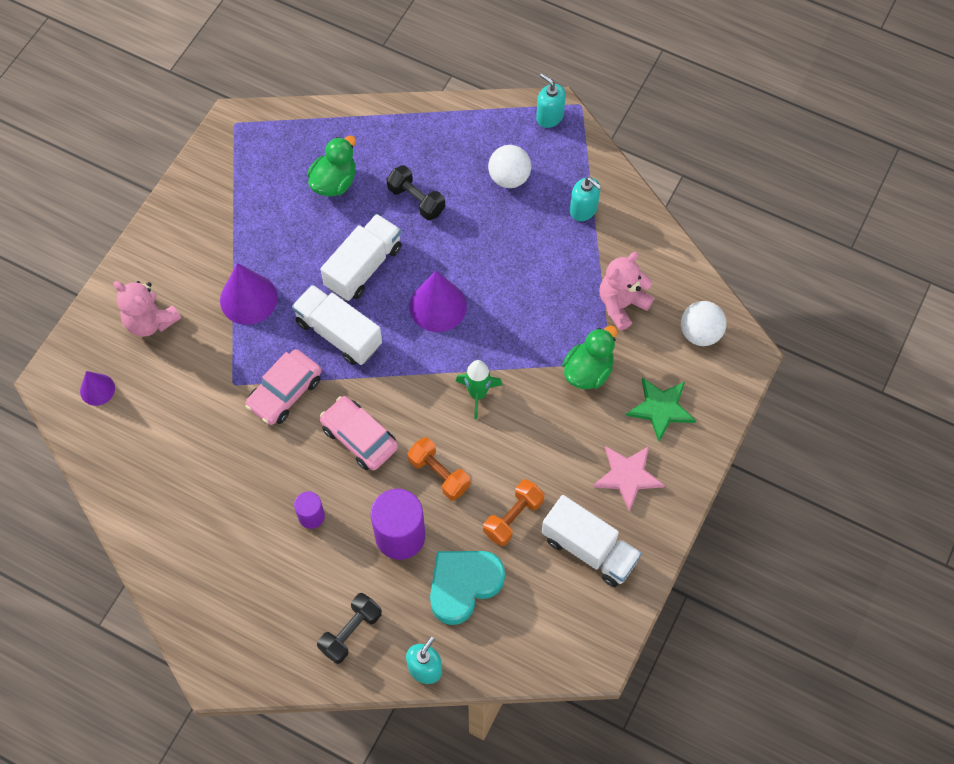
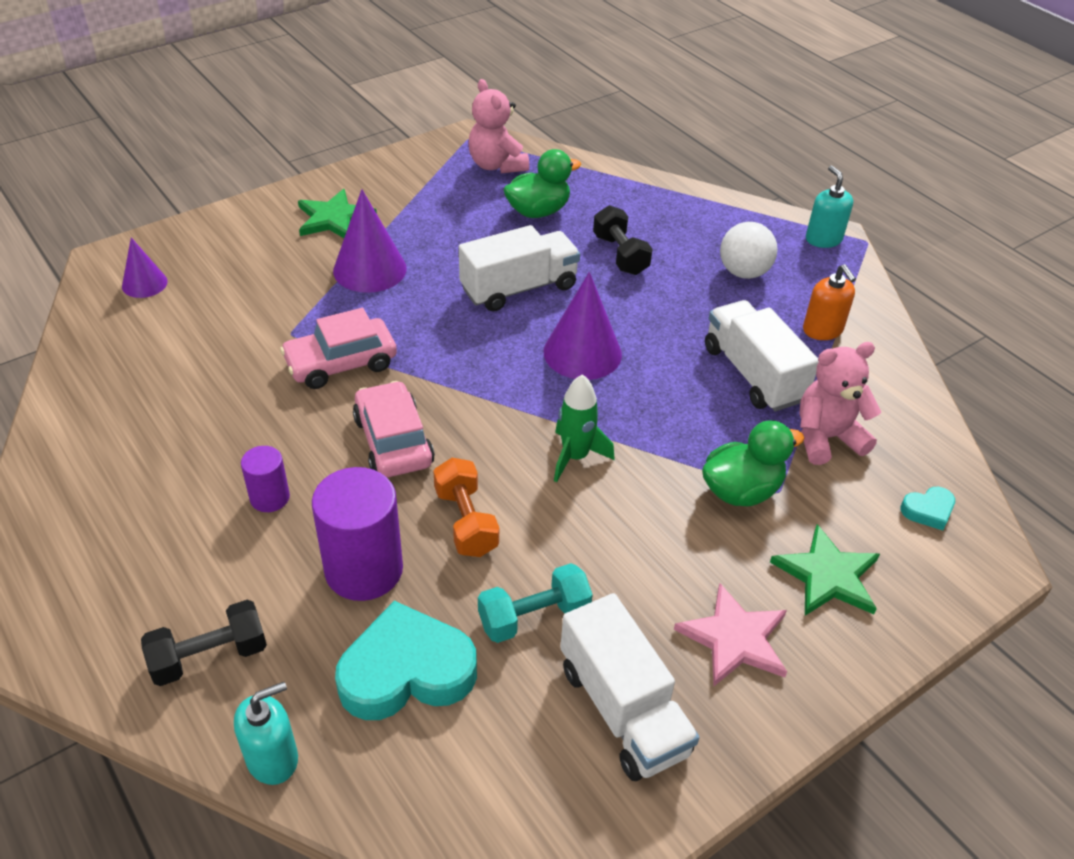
camera: 25 degrees right, 20 degrees down
(150, 321) = (251, 250): pink teddy bear -> pink teddy bear (497, 165)
(189, 261) = (334, 218): none -> green star
(338, 334) = (445, 334): white truck -> white truck (753, 374)
(513, 517) = (534, 617): orange dumbbell -> turquoise dumbbell
(583, 210) = (822, 330): turquoise soap dispenser -> orange soap dispenser
(700, 333) = (928, 511): white ball -> turquoise heart

